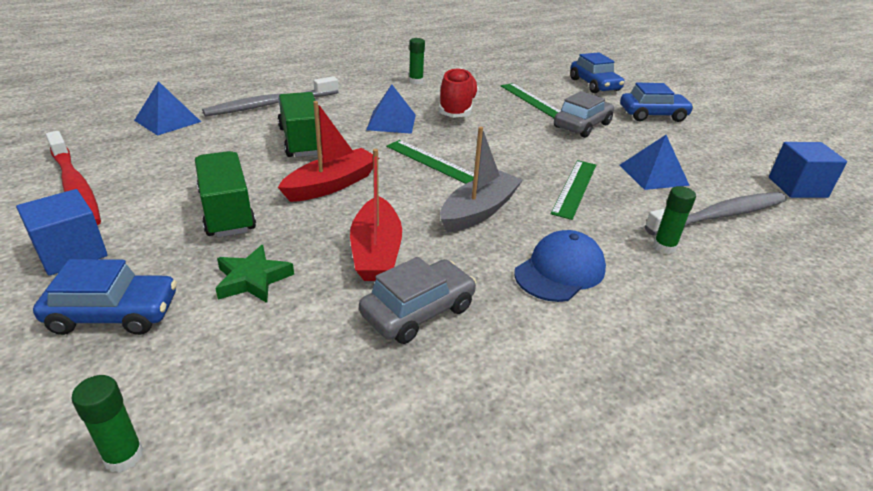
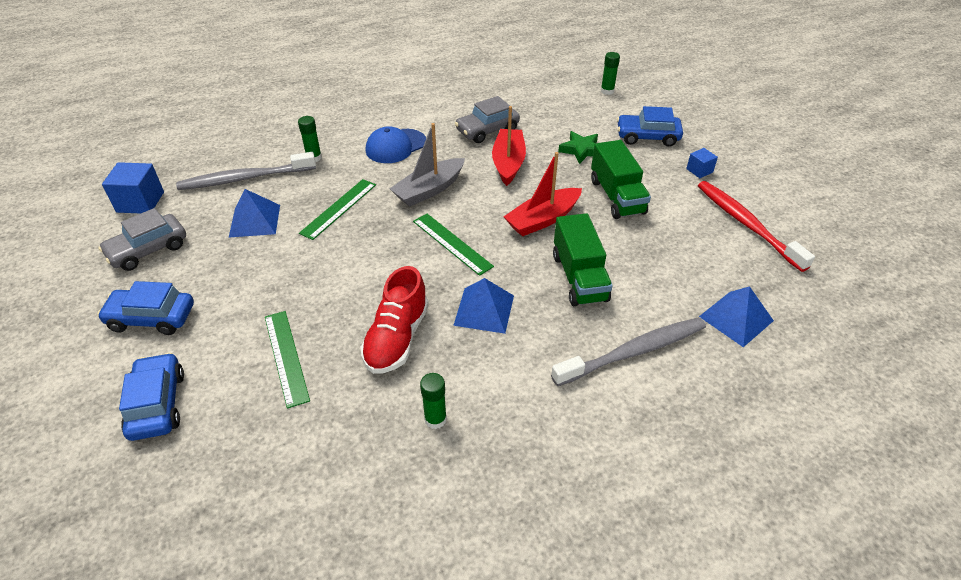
camera: 170 degrees left, 10 degrees up
(71, 253) = (699, 170): blue cube -> blue cube, size x0.56
(582, 125) = (262, 297): grey car -> grey car (148, 250)

